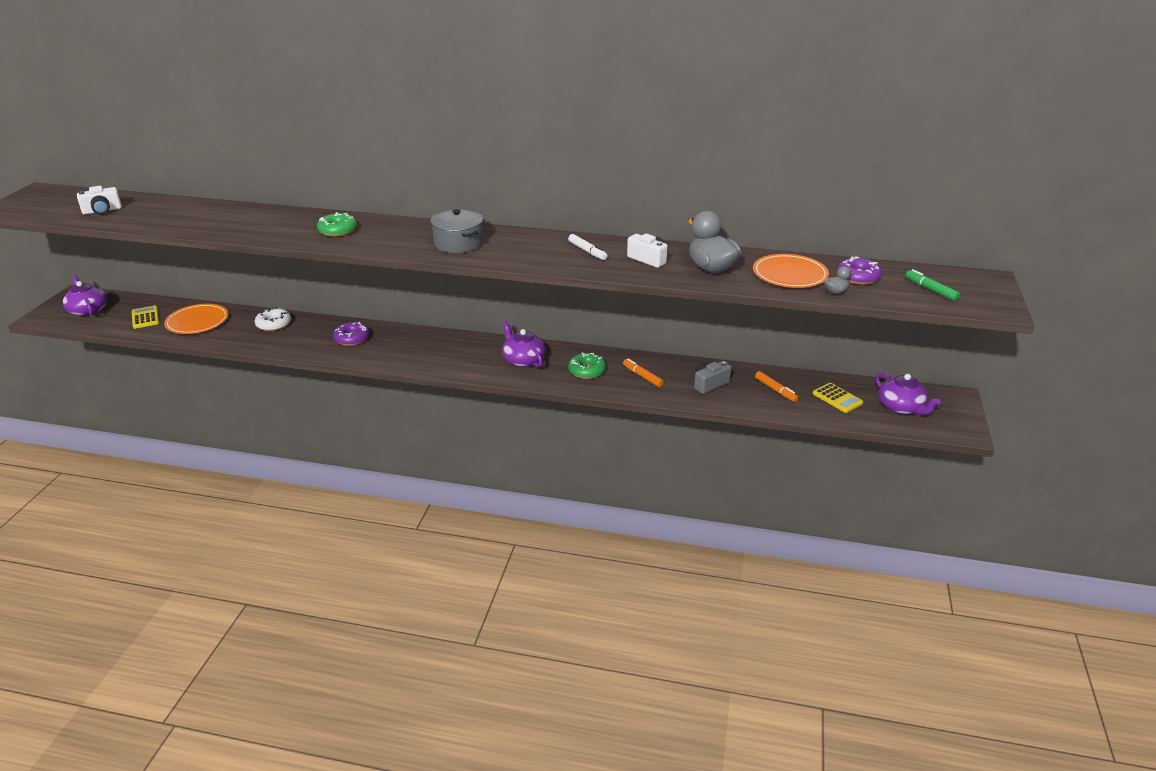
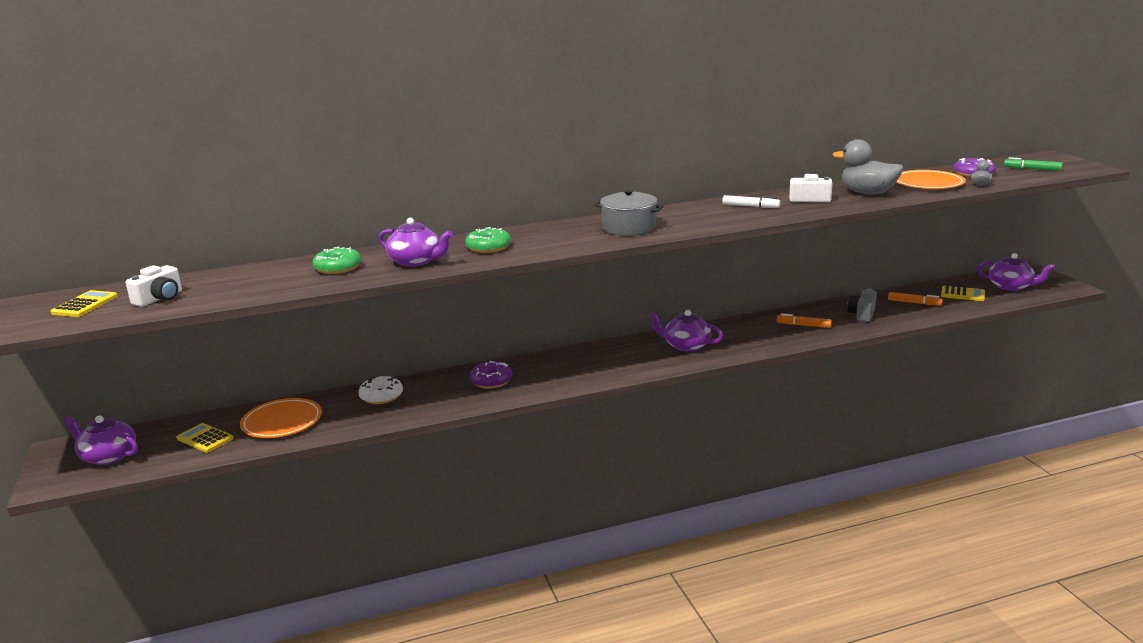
camera: 30 degrees left, 10 degrees down
(64, 202) = (85, 305): none -> yellow calculator
(275, 228) = (416, 261): none -> purple teapot
(587, 371) = (753, 336): green donut -> green donut (338, 268)

